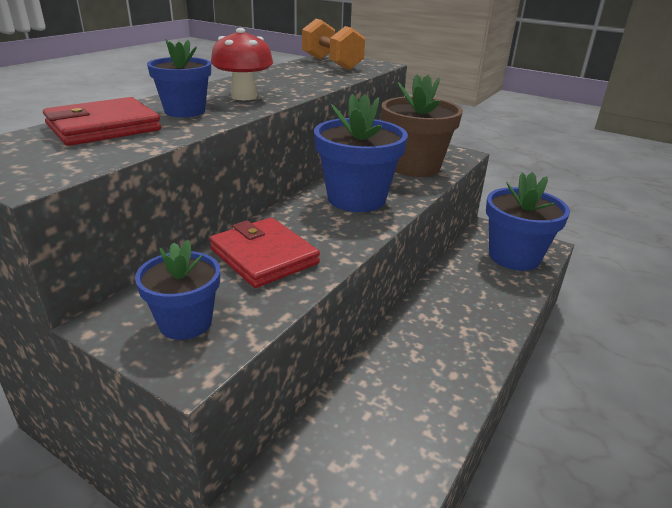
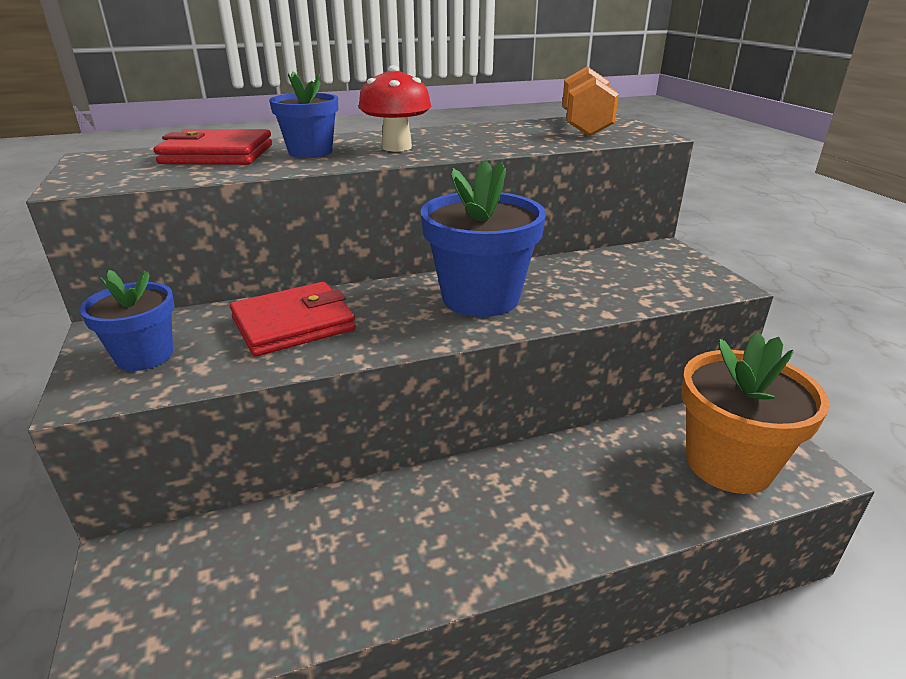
camera: 40 degrees right, 0 degrees up
(264, 256) = (293, 324): red wallet -> red wallet turned 60 degrees clockwise
(414, 167) = (618, 282): brown flower pot -> none
(514, 257) = (728, 464): blue flower pot -> orange flower pot

